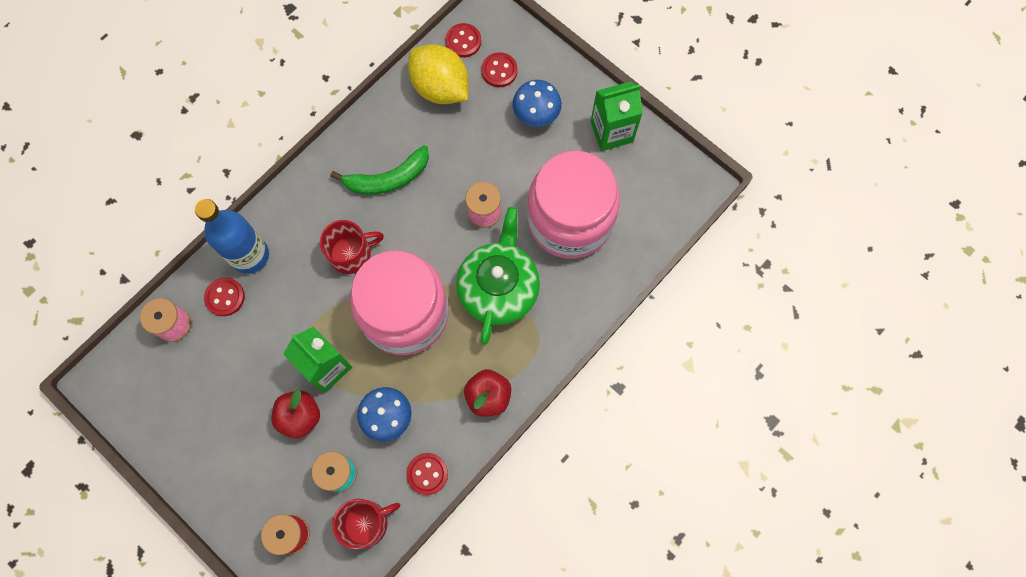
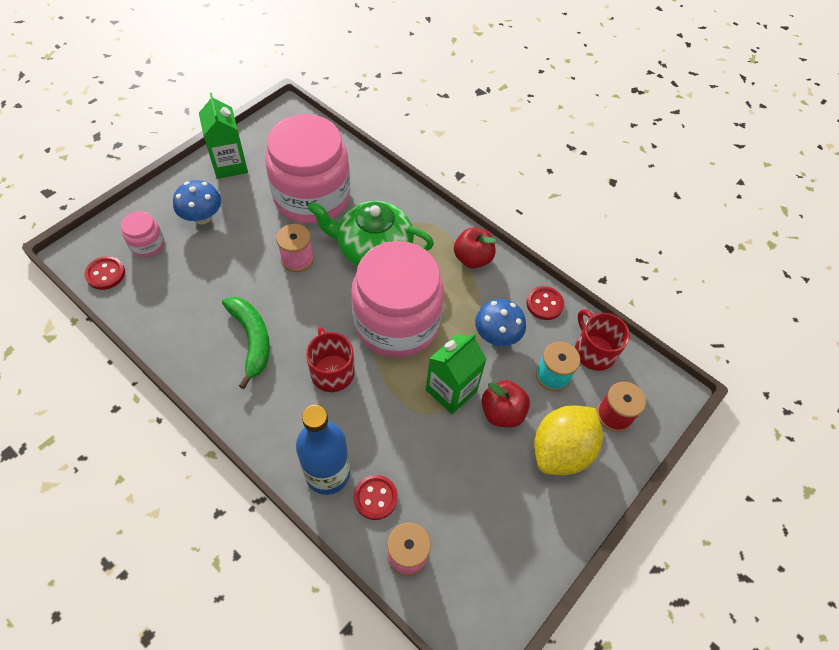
camera: 95 degrees left, 15 degrees down
(440, 88) = (155, 294): yellow lemon -> yellow lemon (561, 450)
(499, 71) = (147, 244): red button -> pink jar

